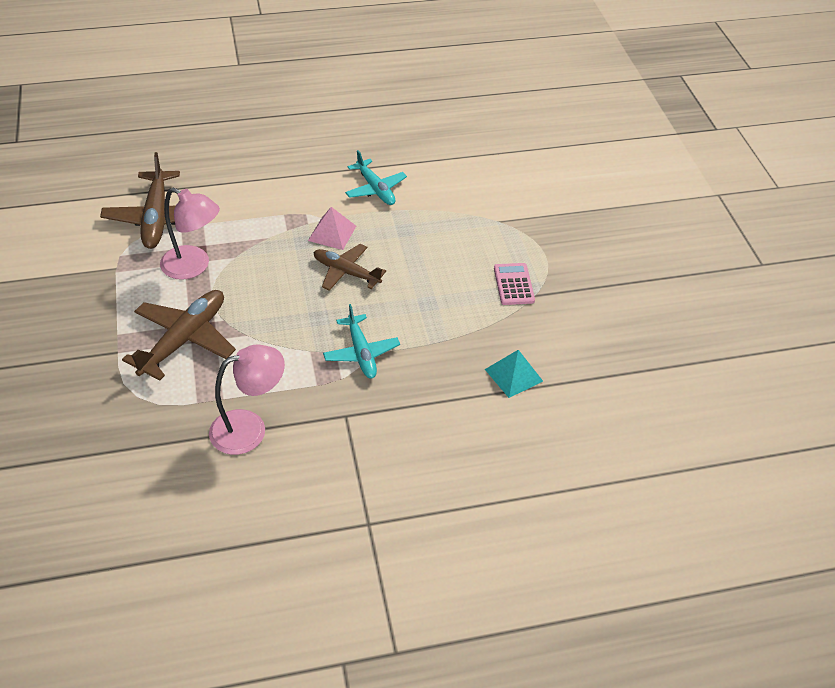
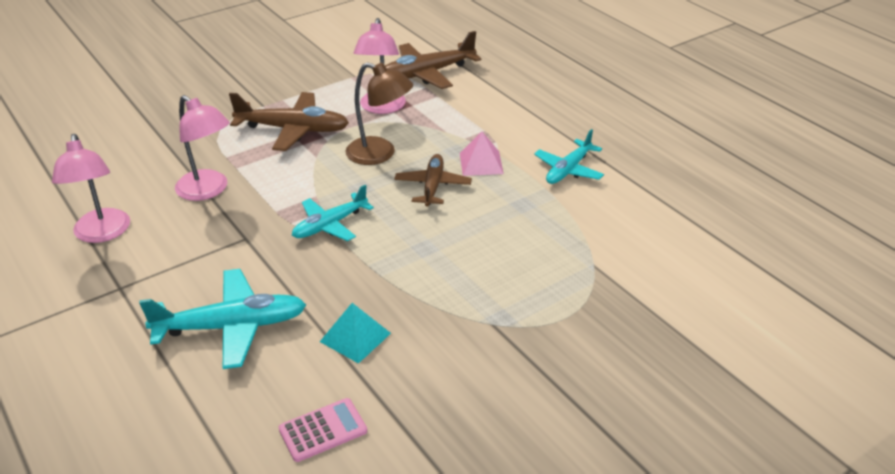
camera: 70 degrees right, 10 degrees down
(270, 527) = (102, 234): none -> pink lamp
(273, 290) = (380, 154): none -> brown lamp
(464, 451) = (230, 327): none -> turquoise plane
(513, 284) = (498, 302): pink calculator -> pink calculator (323, 430)

